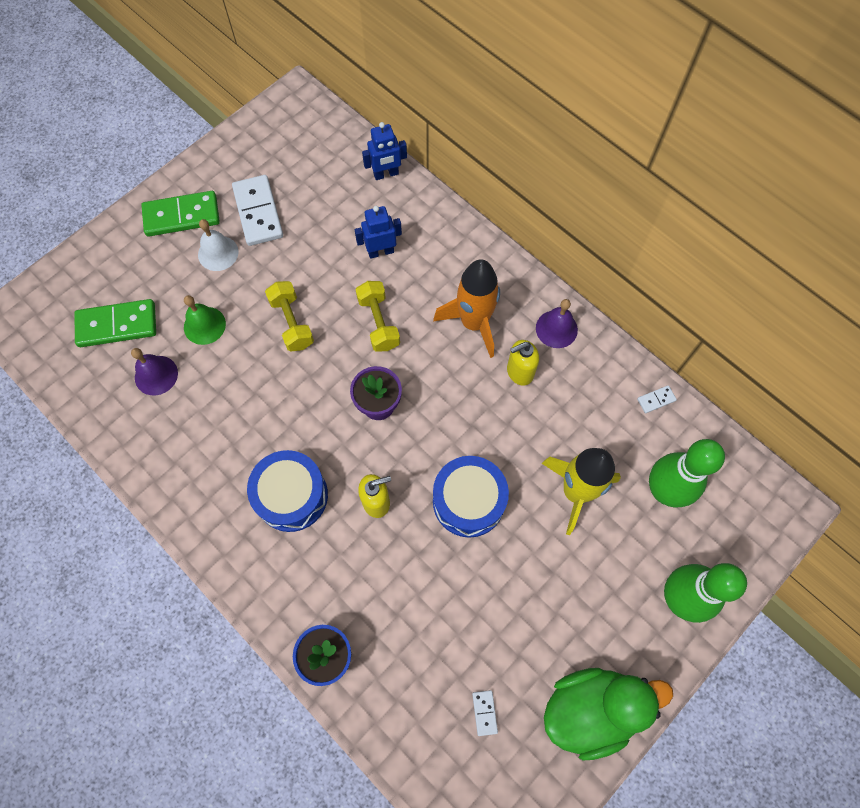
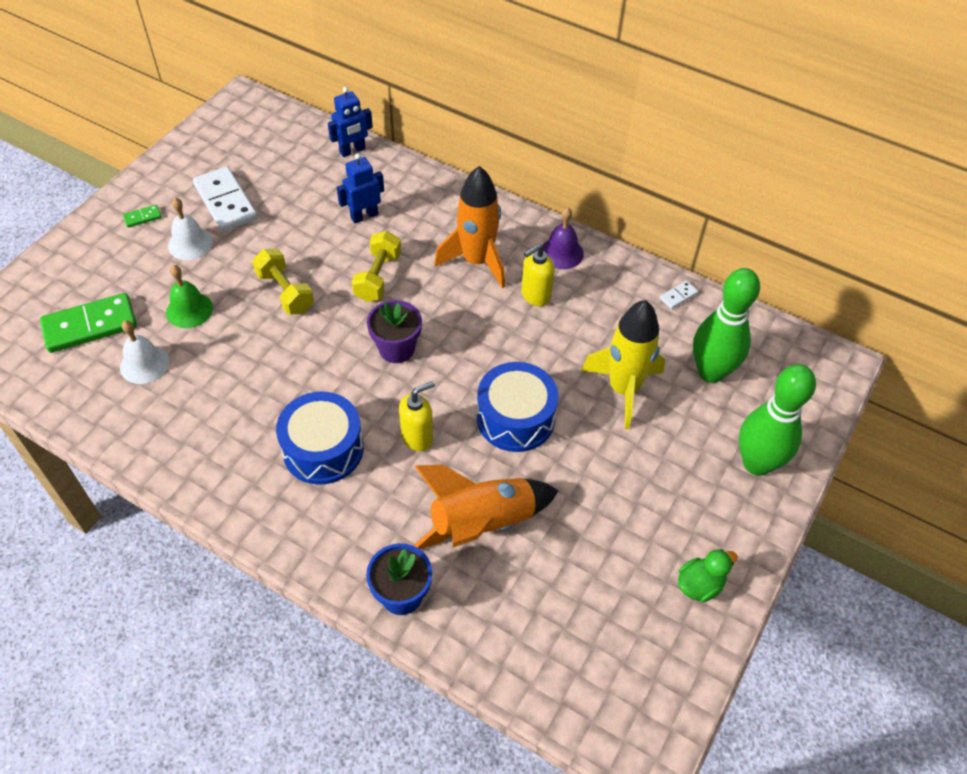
camera: 15 degrees left, 15 degrees down
(156, 375) = (144, 364): purple bell -> white bell
(182, 216) = (142, 217): green domino -> green domino, size x0.44
(378, 323) = (378, 277): yellow dumbbell -> yellow dumbbell turned 45 degrees clockwise
(413, 602) = (482, 523): none -> orange rocket
(484, 712) = (589, 613): white domino -> none
(590, 709) = (699, 585): green duck -> green duck, size x0.49

